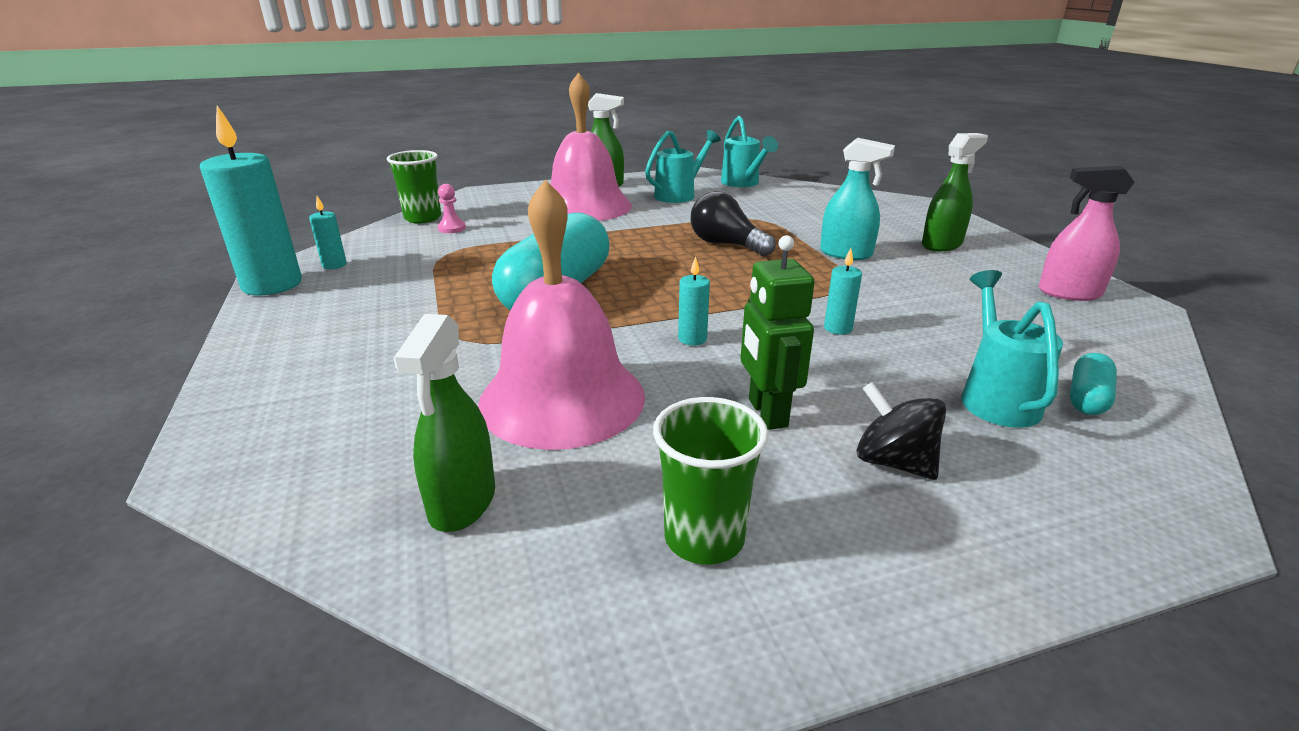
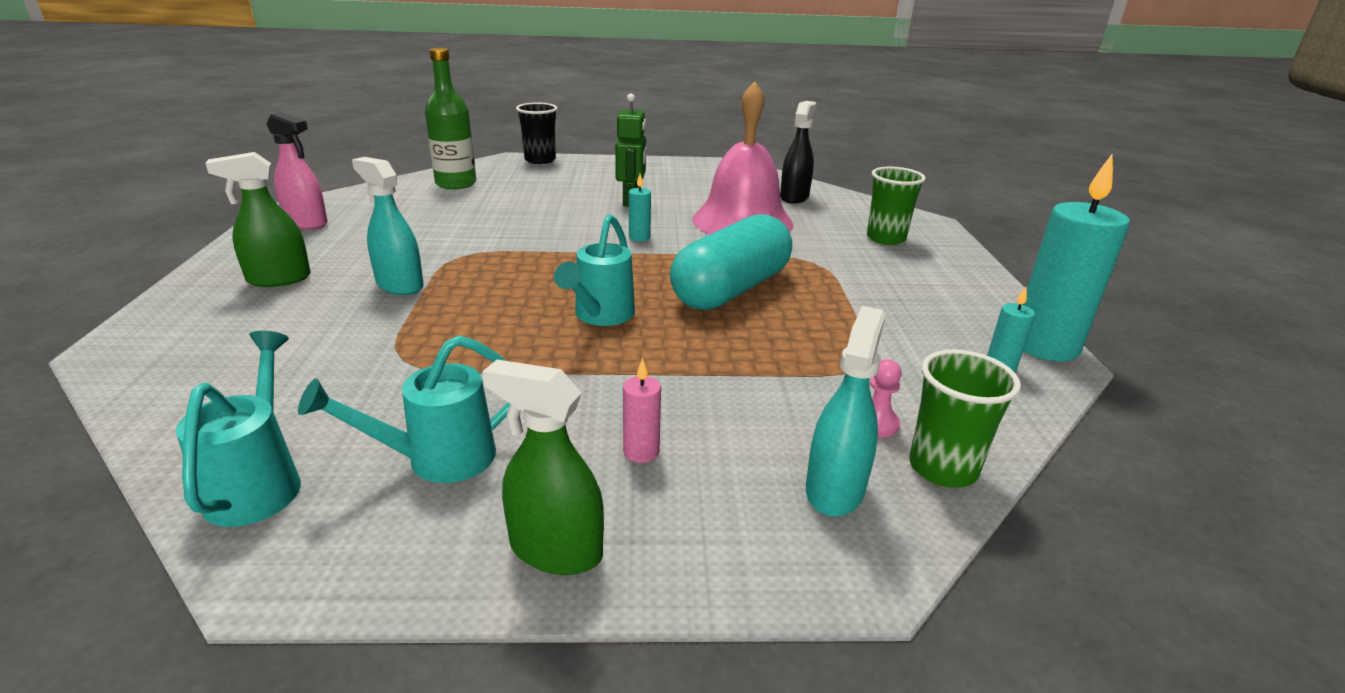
camera: 165 degrees left, 0 degrees up
(462, 502) = (794, 197): green spray bottle -> black spray bottle
(484, 207) = (835, 489): none -> turquoise spray bottle
(585, 206) = (641, 452): pink bell -> pink candle
(704, 538) = (695, 178): green cup -> green cup (885, 238)
(726, 245) = (508, 319): black light bulb -> none
(838, 328) = (528, 228): turquoise candle -> none
(893, 462) = (593, 182): black spinning top -> none
(996, 397) = (501, 190): turquoise watering can -> turquoise watering can (600, 316)
(1087, 398) = (456, 184): turquoise capsule -> green bottle
(1121, 535) = (540, 160): none -> black cup

